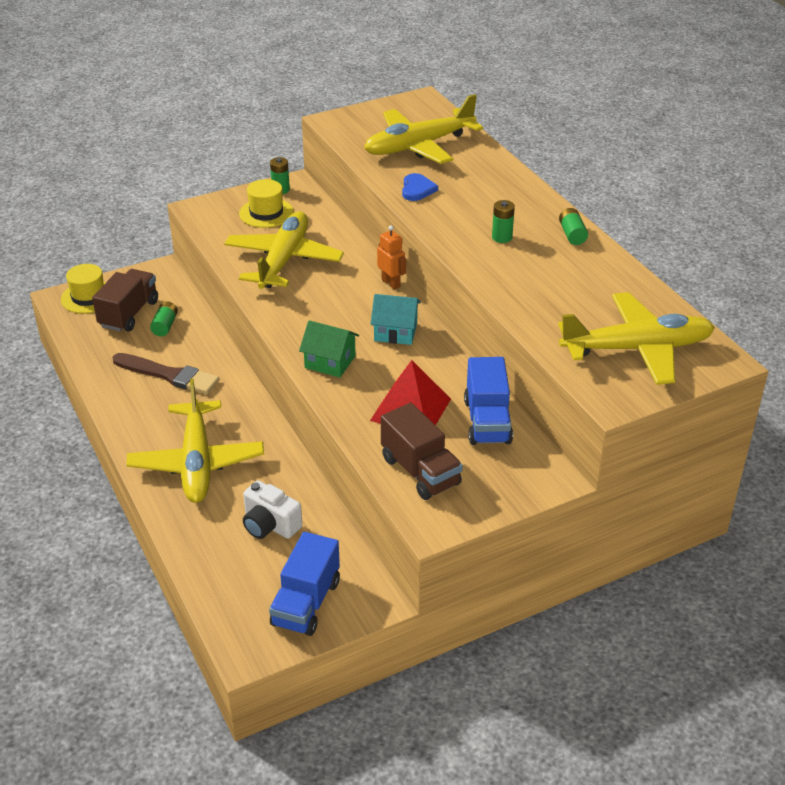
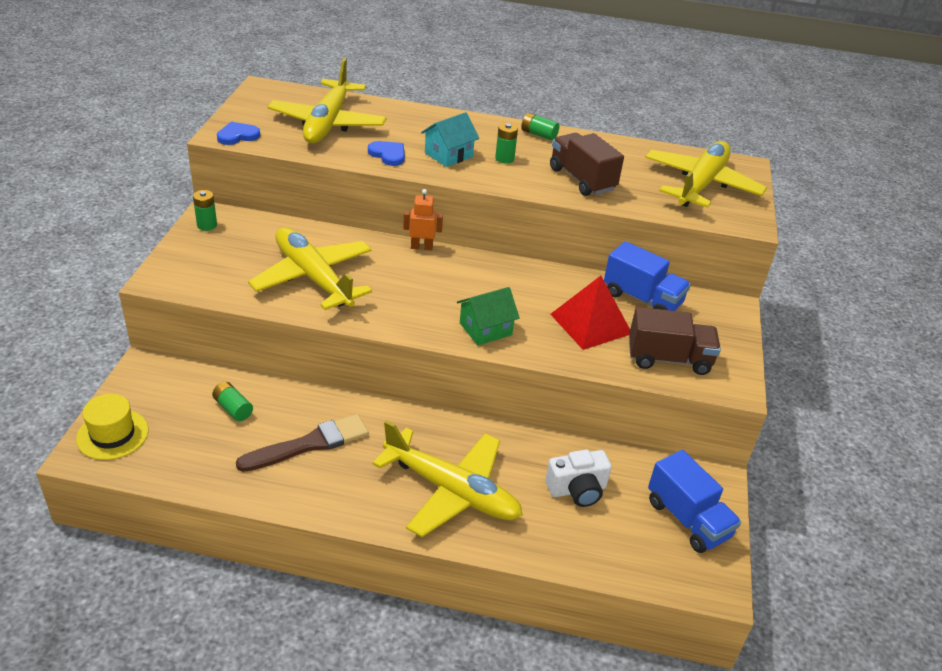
camera: 55 degrees left, 0 degrees up
(129, 314) = (180, 421): brown truck -> brown truck (582, 179)
(266, 213) = (229, 250): yellow hat -> none
(340, 126) = (237, 135): none -> blue heart
(395, 332) = (487, 279): turquoise house -> turquoise house (448, 155)

